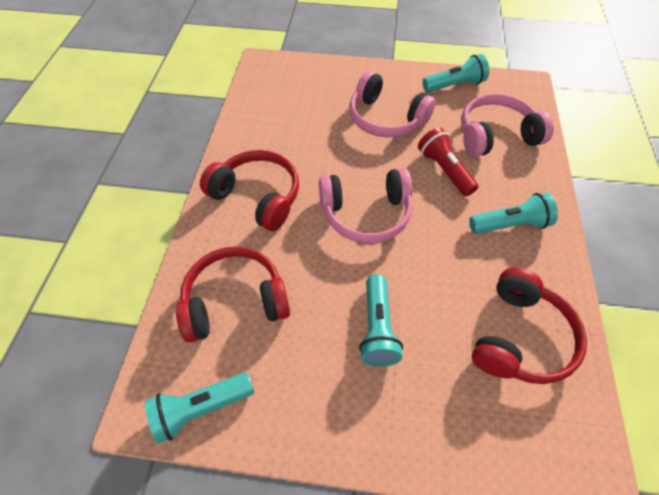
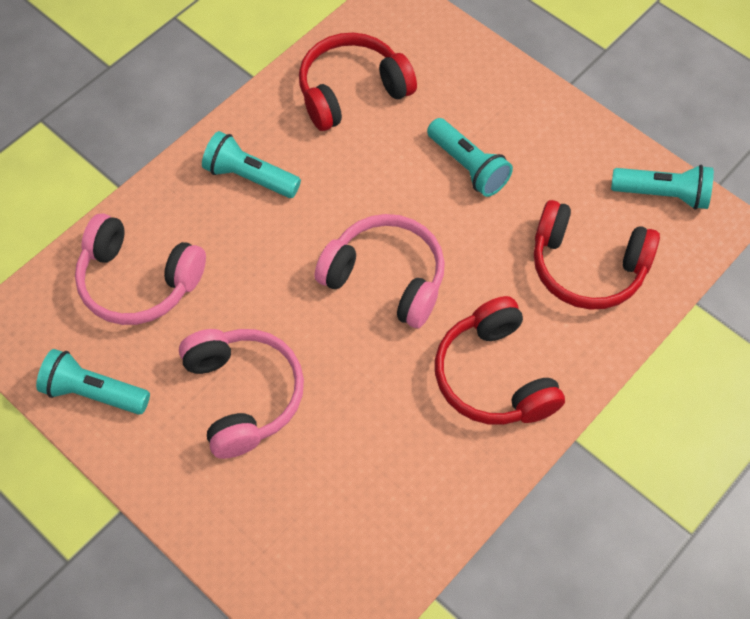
camera: 145 degrees left, 5 degrees up
(377, 328) = (468, 166): turquoise flashlight -> turquoise flashlight turned 105 degrees clockwise
(444, 170) = (249, 275): red flashlight -> none

